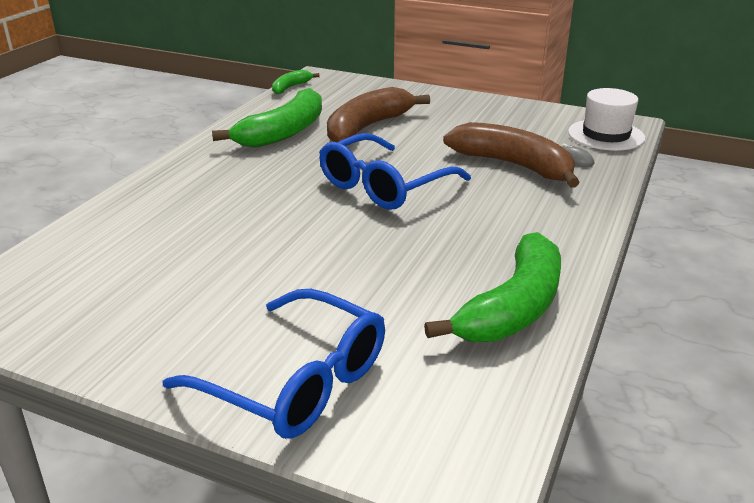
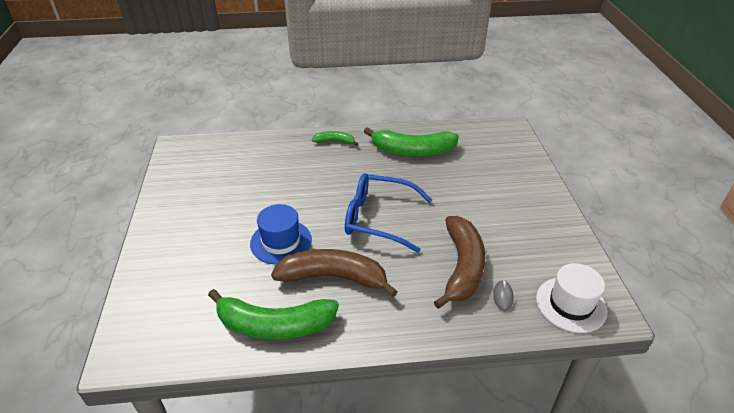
camera: 60 degrees right, 10 degrees up
(290, 87) = (479, 124): green banana -> green banana (334, 142)
(297, 382) = (168, 266): blue glasses -> none
(353, 263) = (281, 242): none -> blue hat
(367, 127) = (453, 179): brown banana -> brown banana (334, 277)

